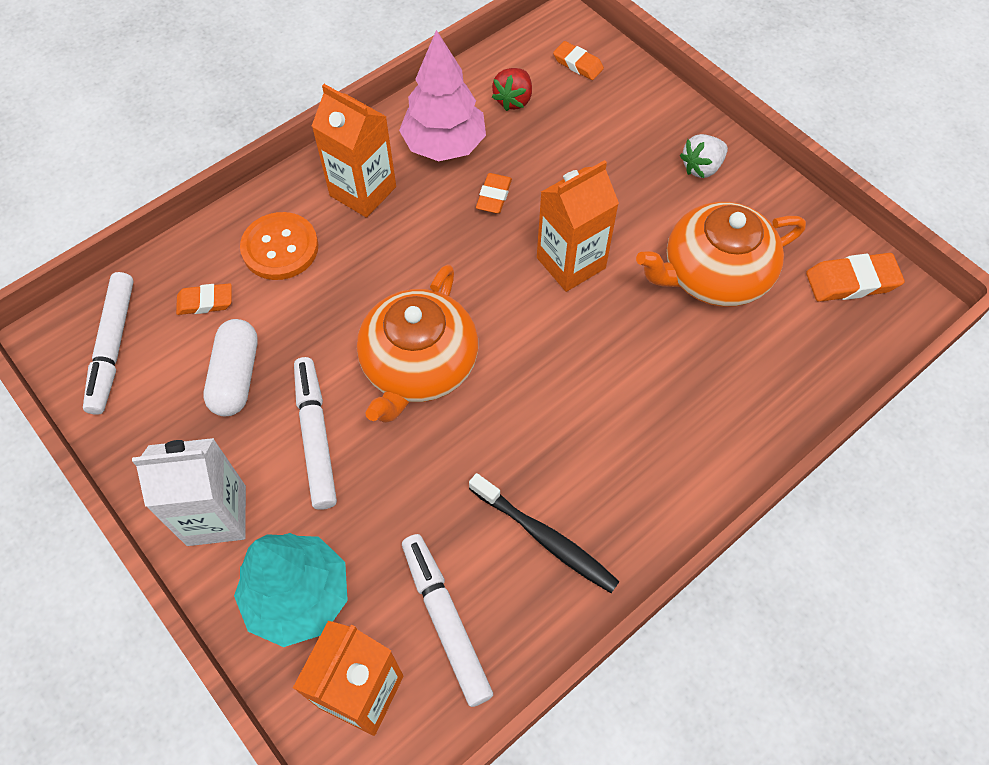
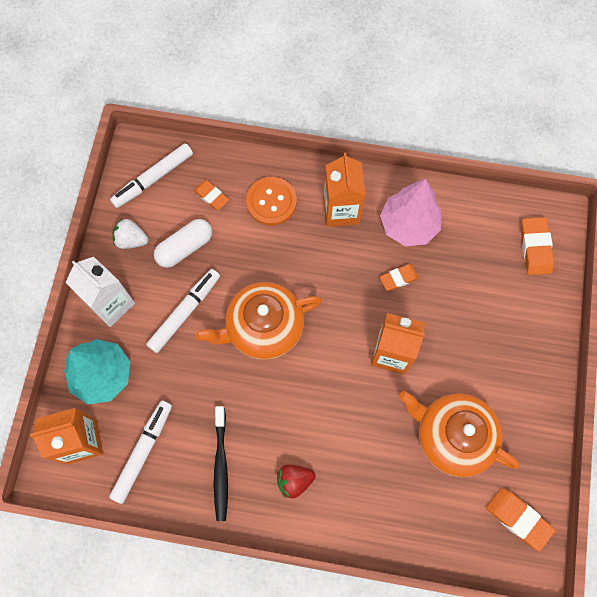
camera: 50 degrees right, 10 degrees up
(513, 100) = (474, 234): red strawberry -> red strawberry (294, 481)
(578, 64) = (535, 248): orange eraser -> orange eraser, size x1.52
(701, 167) = (523, 375): white strawberry -> white strawberry (131, 240)

